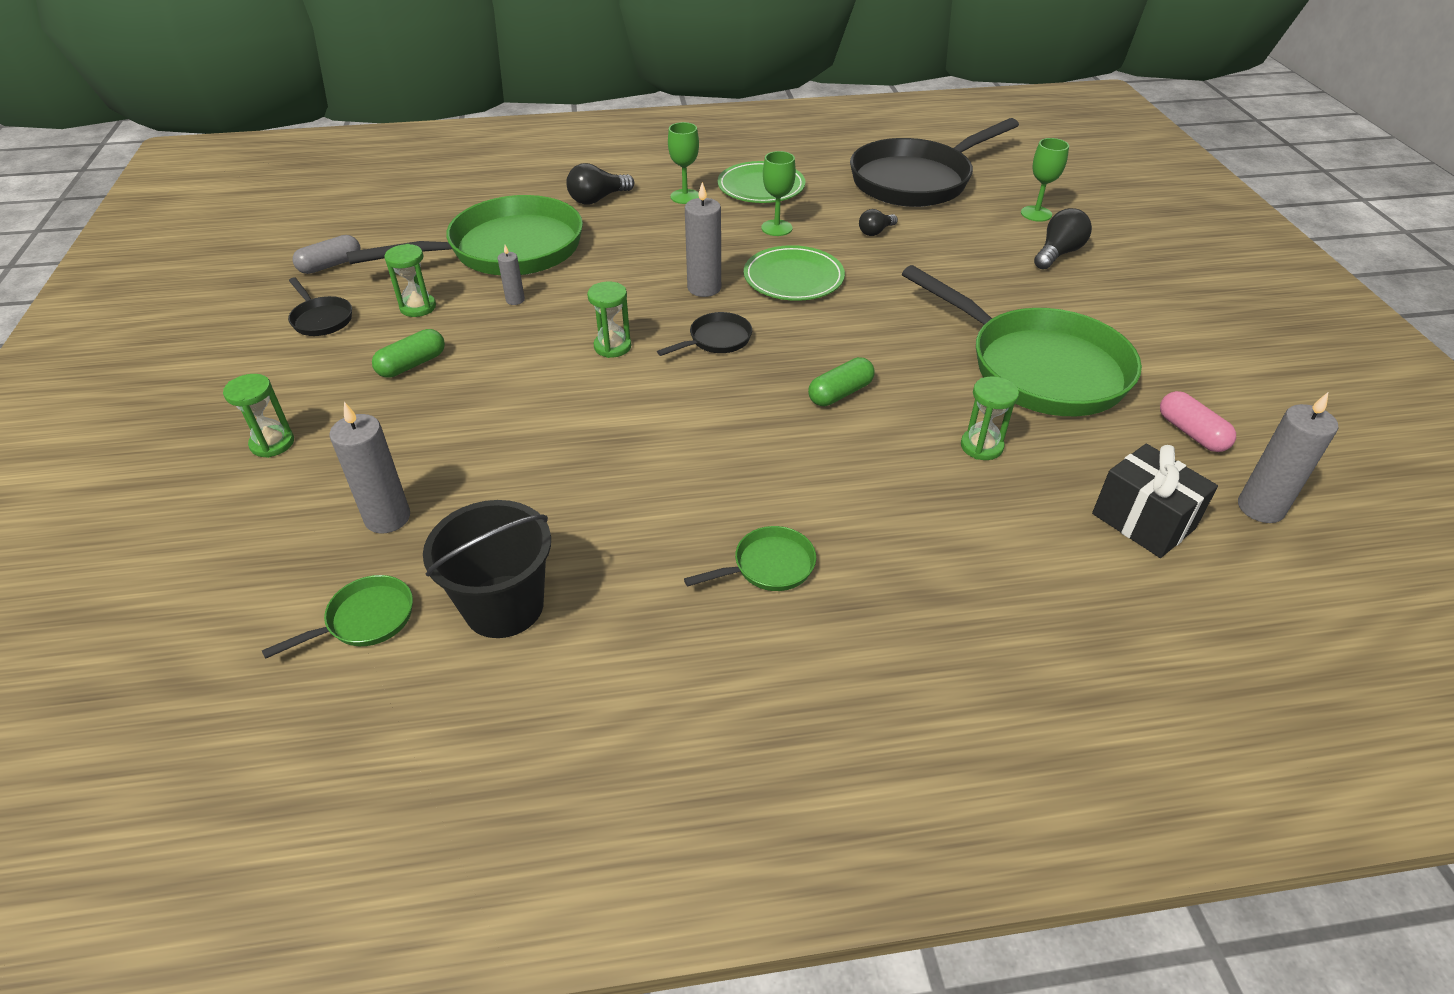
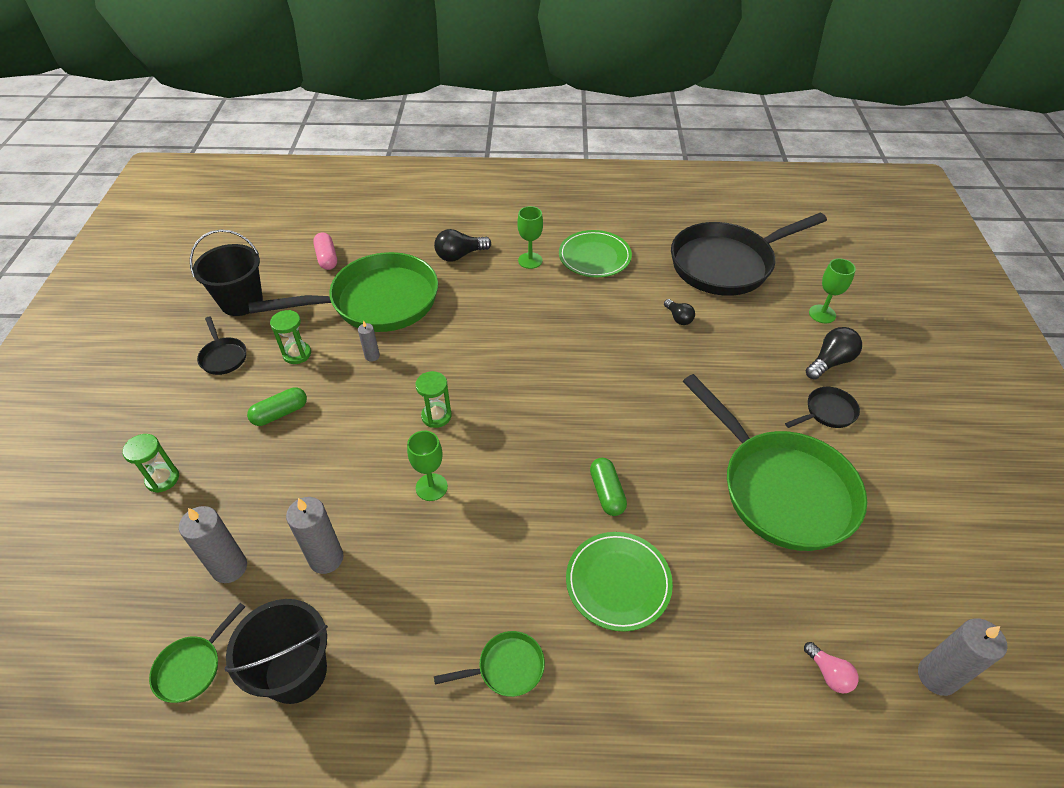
camera: 10 degrees right, 5 degrees up
(330, 265) = (241, 301): grey capsule -> black bucket
(365, 620) = (192, 667): green pan -> green pan turned 150 degrees clockwise
(704, 288) = (523, 362): grey candle -> grey candle (326, 558)
(716, 340) = (520, 420): black pan -> black pan (827, 412)
(776, 228) = (597, 304): green goblet -> green goblet (431, 487)
(793, 278) = (598, 361): green plate -> green plate (618, 582)
(840, 393) = (607, 493): green capsule -> green capsule turned 75 degrees counterclockwise
(875, 232) = (678, 318): black light bulb -> black light bulb turned 90 degrees counterclockwise
(981, 446) = (710, 568): green hourglass -> none
(1143, 521) = (829, 673): black gift -> pink light bulb
(1191, 433) = (897, 582): pink capsule -> pink capsule (327, 258)

